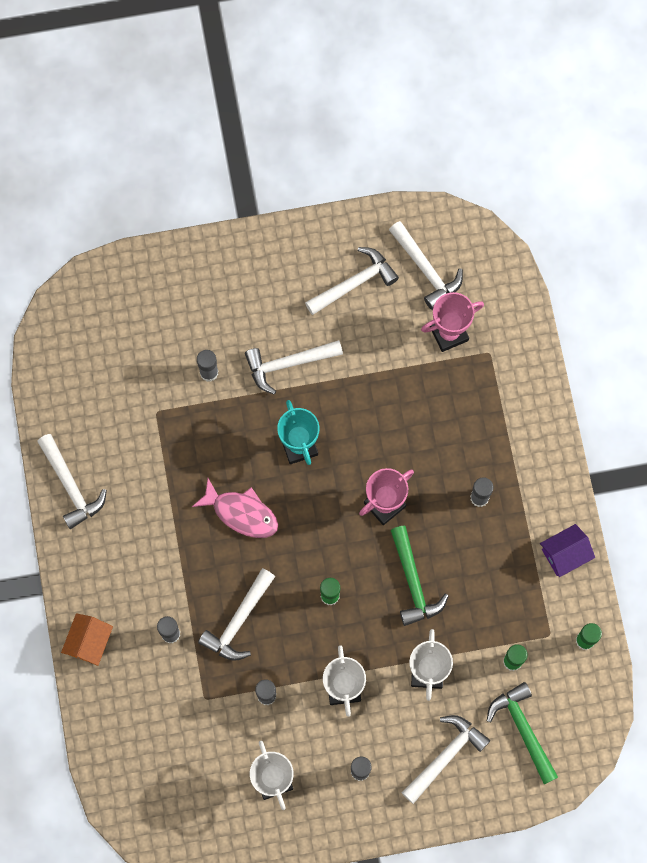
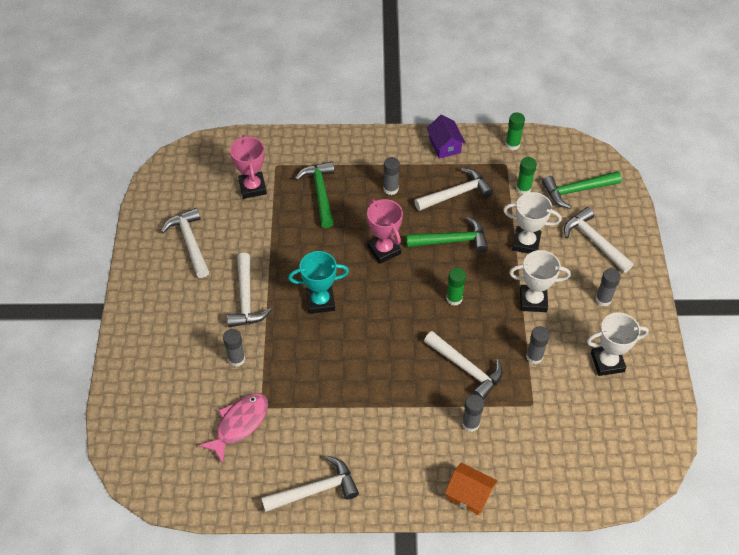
camera: 80 degrees left, 20 degrees down
(241, 513) = (370, 352): pink fish -> pink fish (239, 424)
(426, 269) = (195, 194): white hammer -> white hammer (456, 194)
(456, 415) = (320, 193): none -> green hammer

